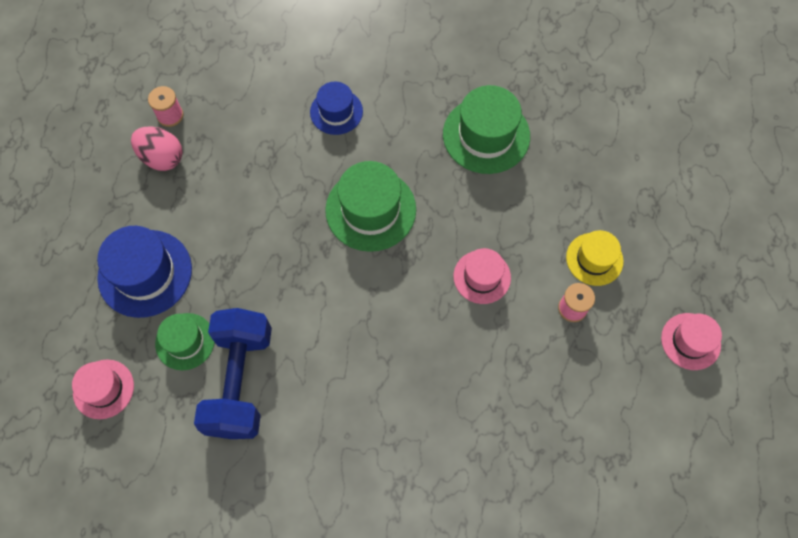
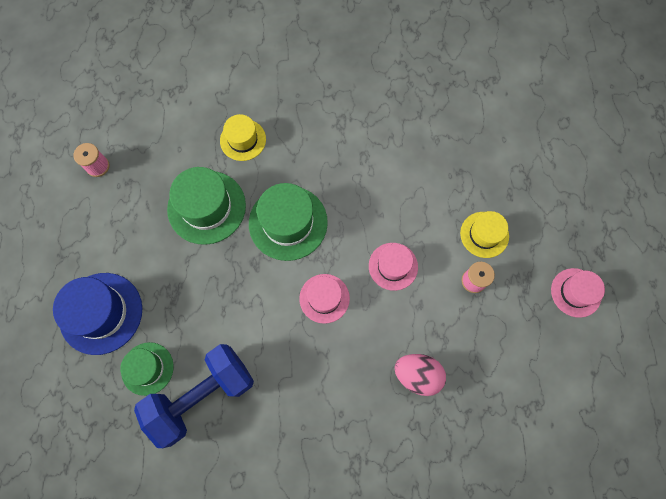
camera: 10 degrees left, 5 degrees up
(103, 389) = (83, 424): pink hat -> pink hat (324, 298)
(162, 158) = (97, 206): pink egg -> pink egg (417, 375)
(240, 381) = (202, 395): blue dumbbell -> blue dumbbell turned 60 degrees clockwise
(336, 112) = (243, 140): blue hat -> yellow hat
(486, 135) = (375, 140): green hat -> green hat (206, 207)

